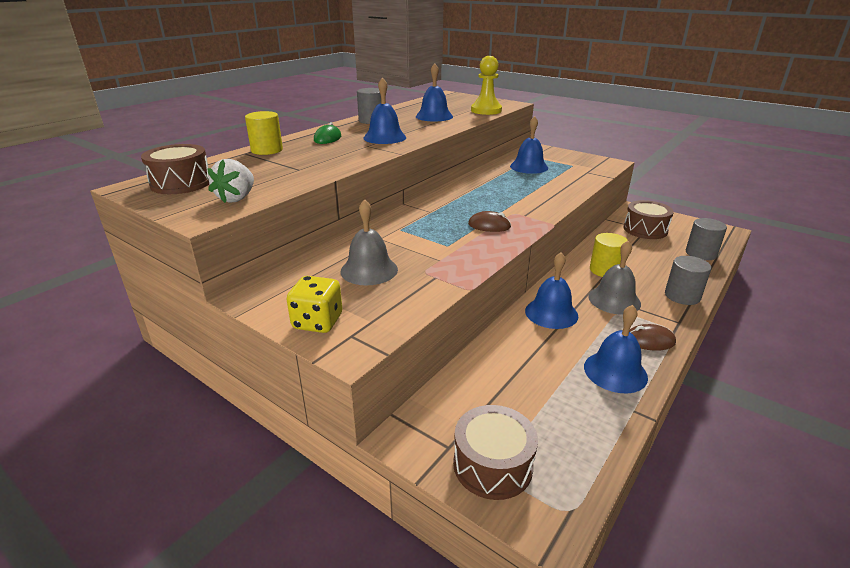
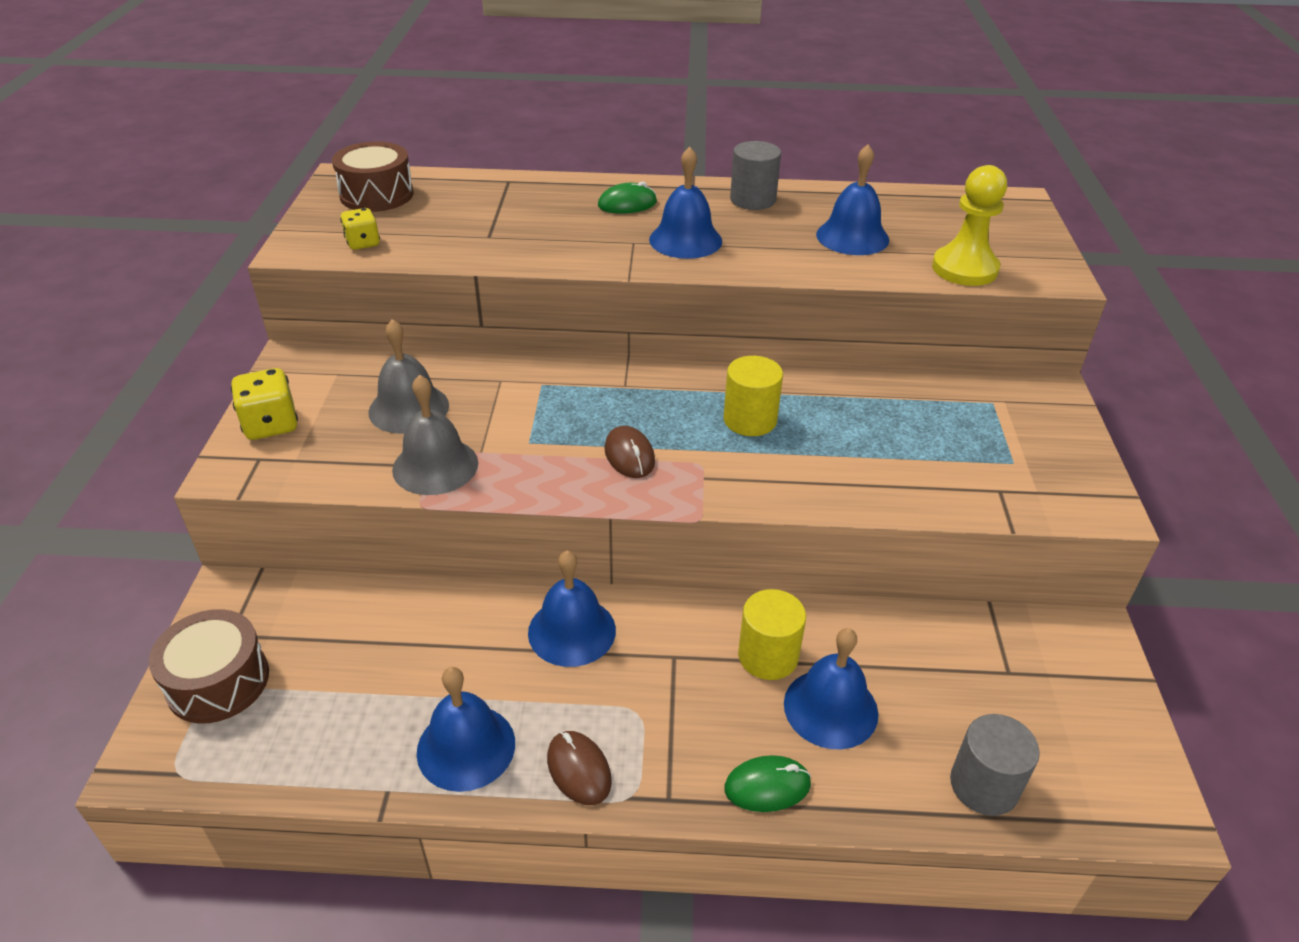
camera: 55 degrees right, 10 degrees up
(237, 198) = (363, 243): white strawberry -> yellow dice
(267, 150) = (533, 188): yellow cylinder -> yellow cylinder (750, 420)
(529, 167) = (932, 414): blue bell -> blue bell (830, 708)
(614, 300) = (673, 694): grey bell -> grey bell (435, 466)
(645, 229) = (1004, 671): brown drum -> none
(682, 296) = (767, 786): grey cylinder -> green mouse

